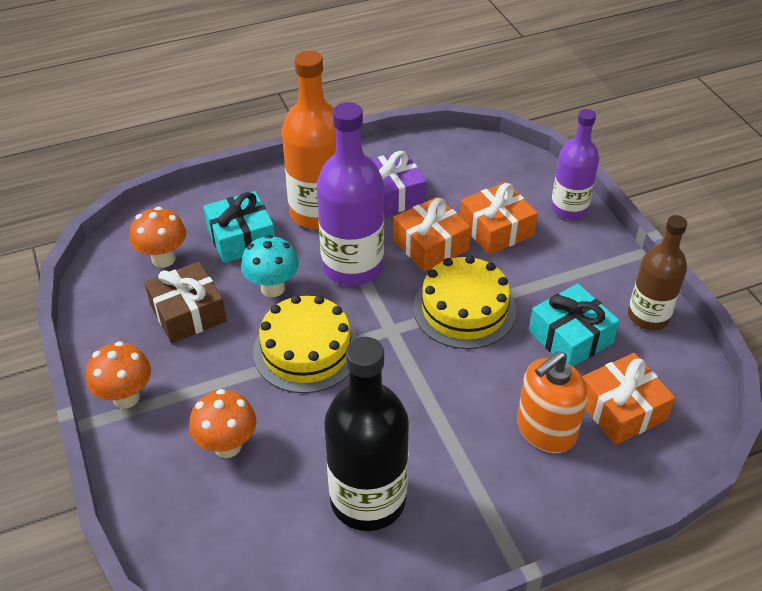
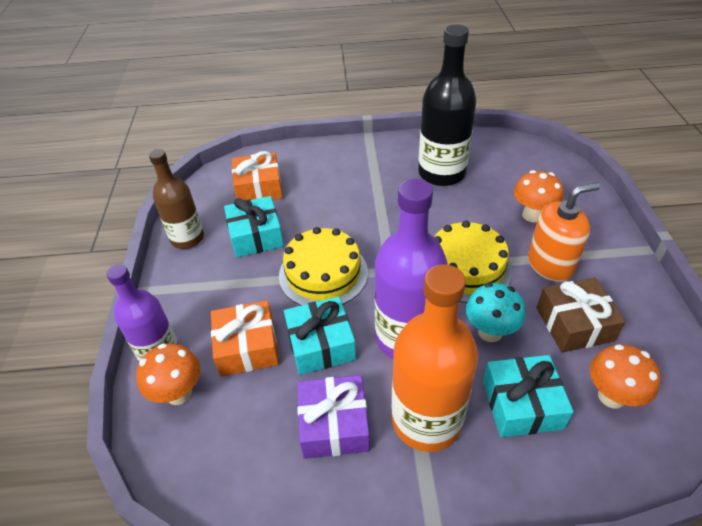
camera: 160 degrees left, 0 degrees up
(126, 397) = (617, 261): orange mushroom -> orange mushroom (179, 393)
(430, 245) = (321, 344): orange gift -> turquoise gift
(545, 430) = (314, 186): orange soap dispenser -> orange soap dispenser (550, 264)

